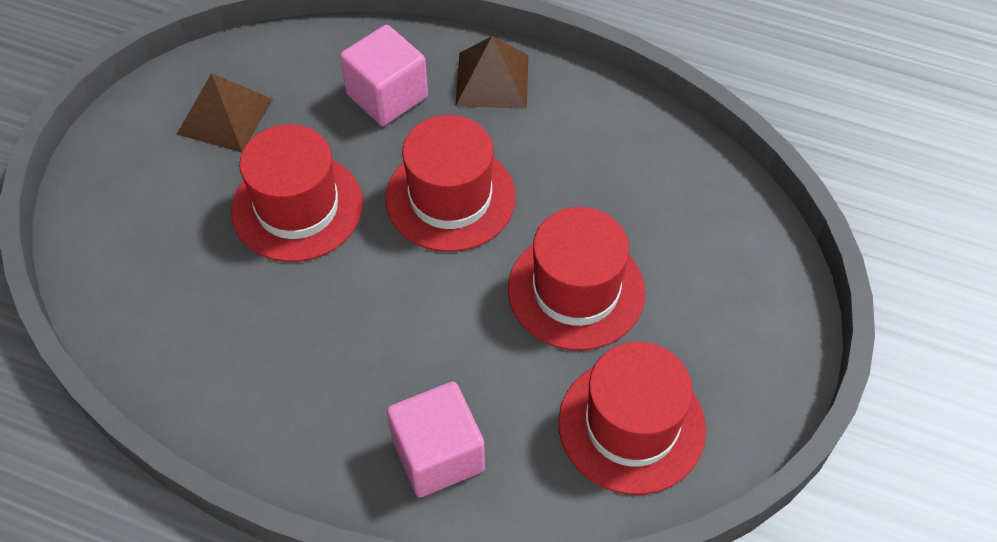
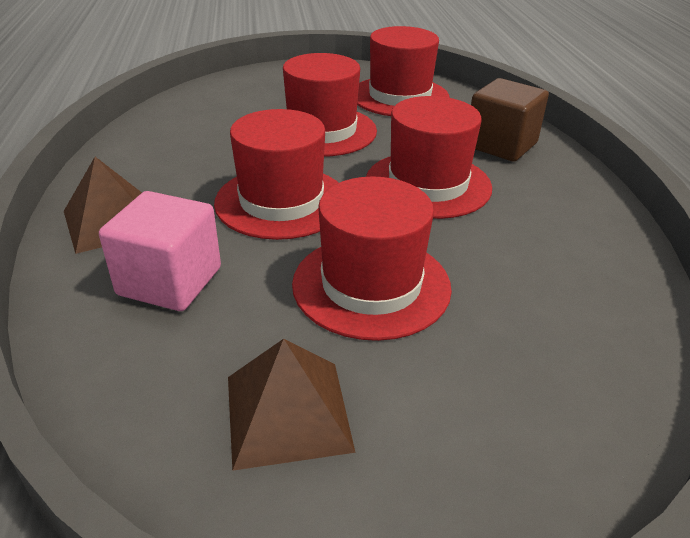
camera: 120 degrees left, 20 degrees down
(405, 327) = (428, 184): none -> red hat
(438, 454) = (501, 145): pink cube -> brown cube

